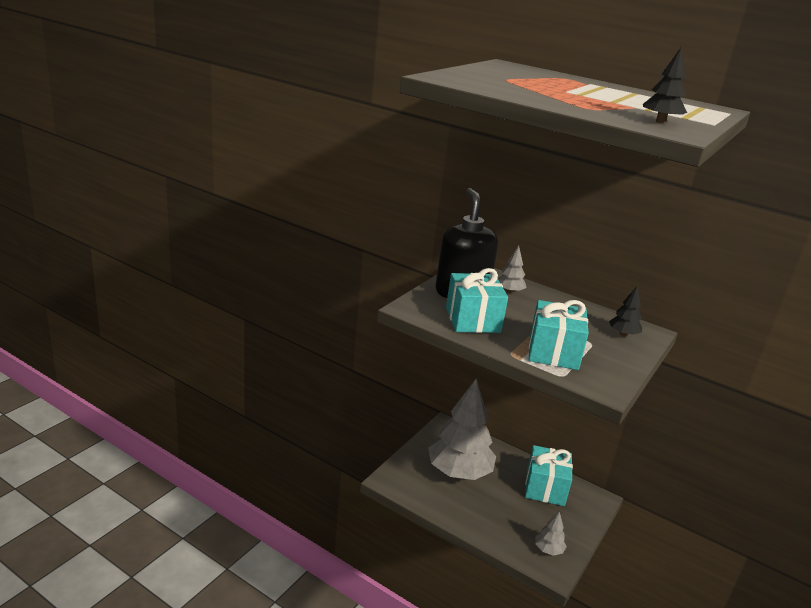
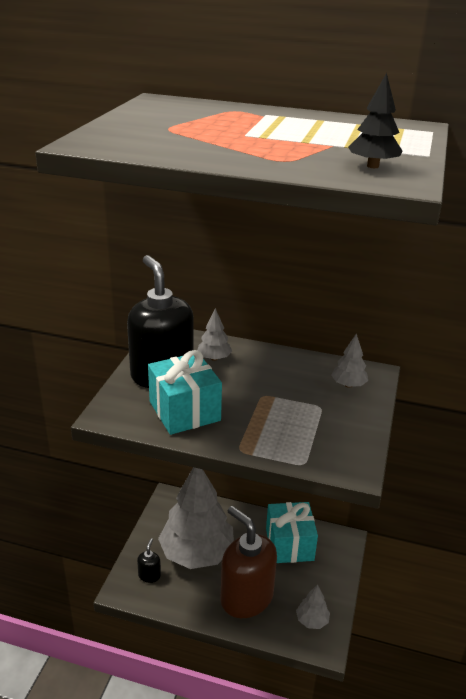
camera: 15 degrees left, 5 degrees up
(413, 477) = (149, 575): none -> black soap dispenser
(493, 516) = (246, 597): none -> brown soap dispenser
(553, 352) = (284, 432): turquoise gift -> none
(623, 334) = (348, 385): black tree -> grey tree

